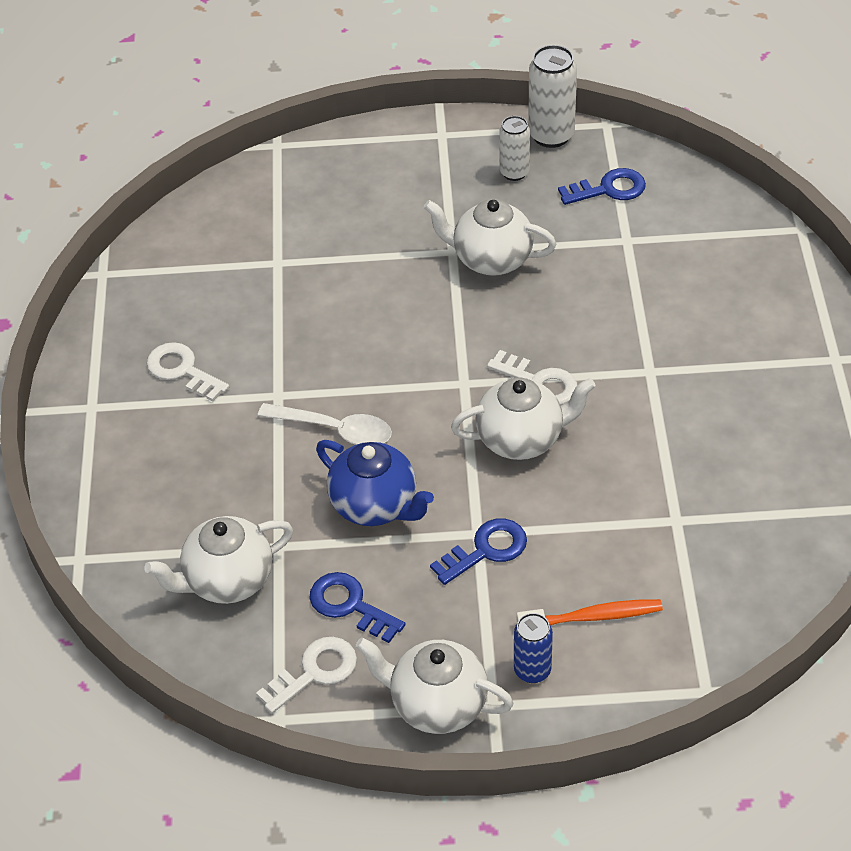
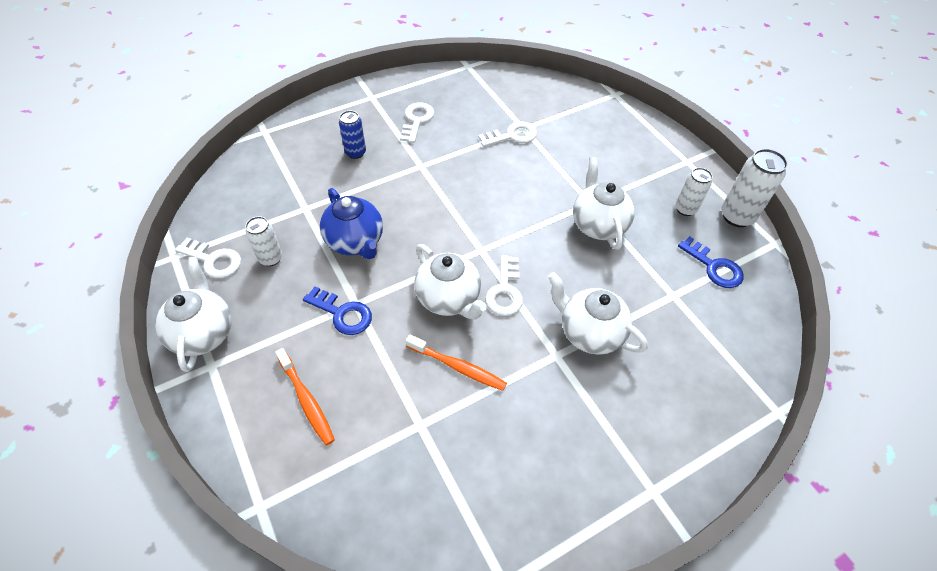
camera: 60 degrees right, 5 degrees up
(227, 580) = (270, 195): white teapot -> white teapot (589, 332)
(285, 279) = (512, 136): none -> white key
(335, 430) = (407, 201): white spoon -> none
(350, 605) = (271, 258): blue key -> white can
(375, 505) = (355, 242): blue teapot -> blue teapot turned 45 degrees counterclockwise
(532, 670) = (247, 379): blue can -> blue can (355, 153)
(619, 462) = (457, 366): none -> orange toothbrush

